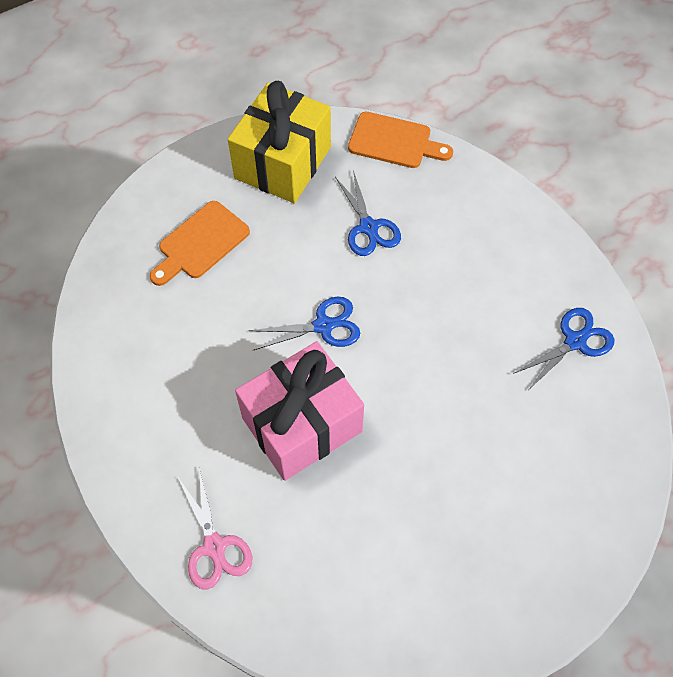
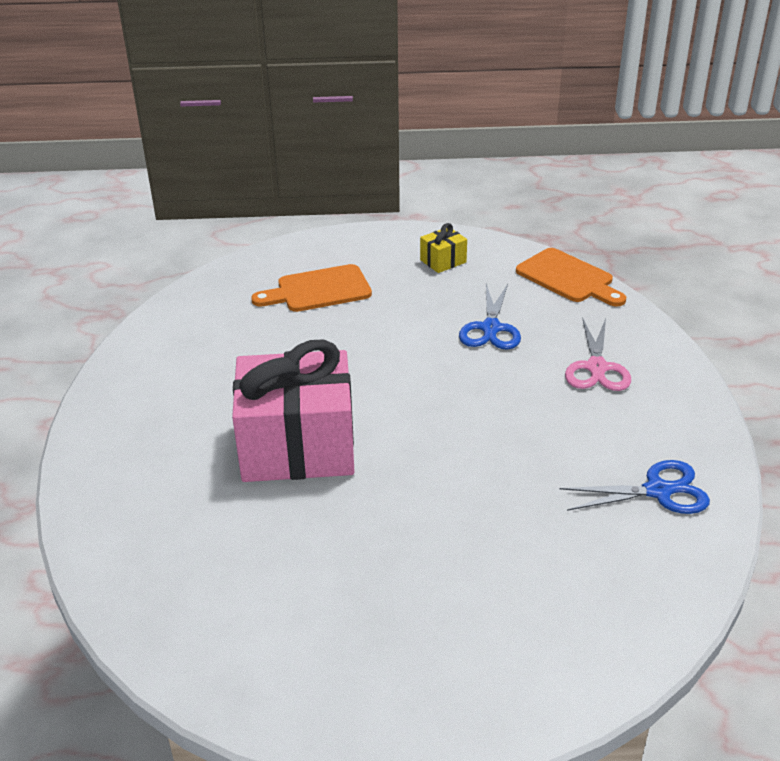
camera: 30 degrees right, 25 degrees down
(214, 546) = (130, 504): pink scissors -> pink scissors (597, 367)
(283, 163) = (443, 261): yellow gift -> yellow gift, size x0.41
(323, 326) = (383, 383): blue scissors -> none

